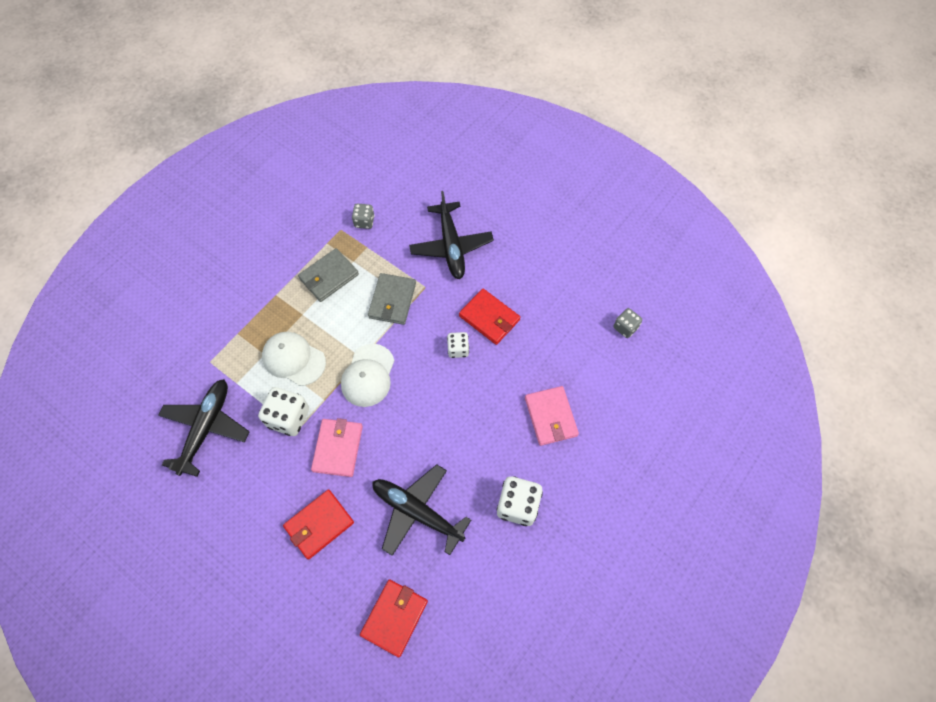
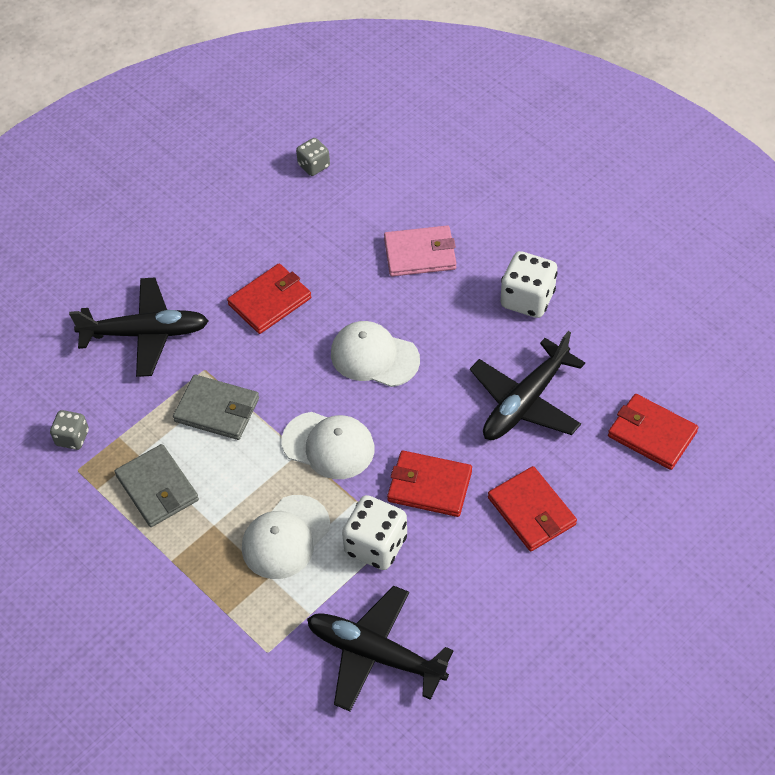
camera: 80 degrees left, 10 degrees down
(338, 448) = (429, 486): pink wallet -> red wallet
(448, 396) = (374, 356): none -> white cap
(458, 349) = (309, 340): white dice -> none

